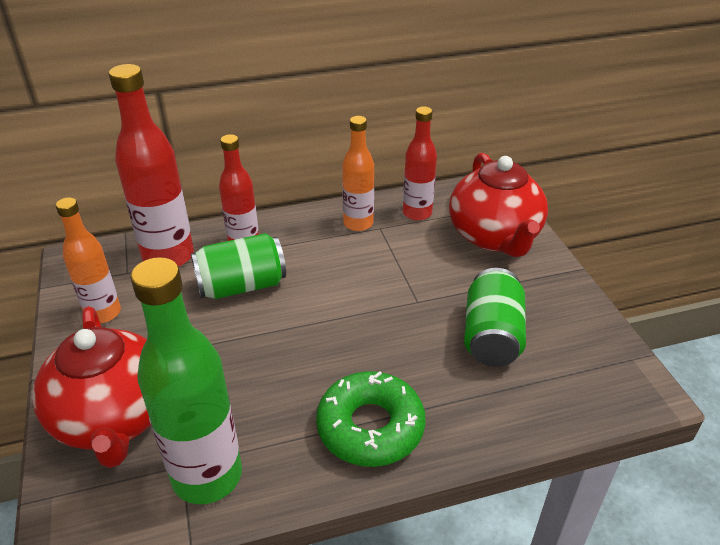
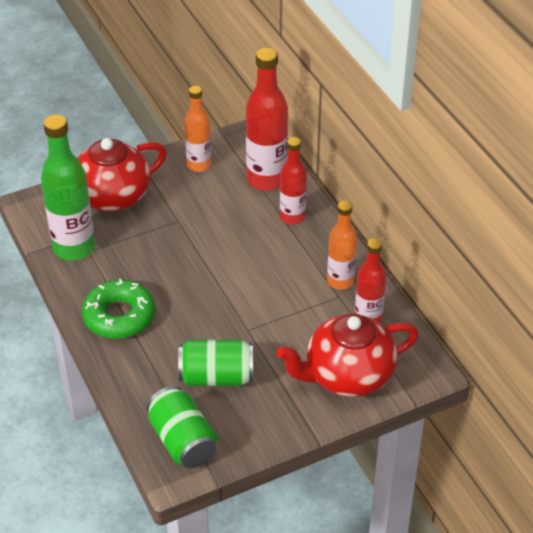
camera: 80 degrees right, 5 degrees up
(242, 286) = (242, 226): green can -> green can (183, 441)

